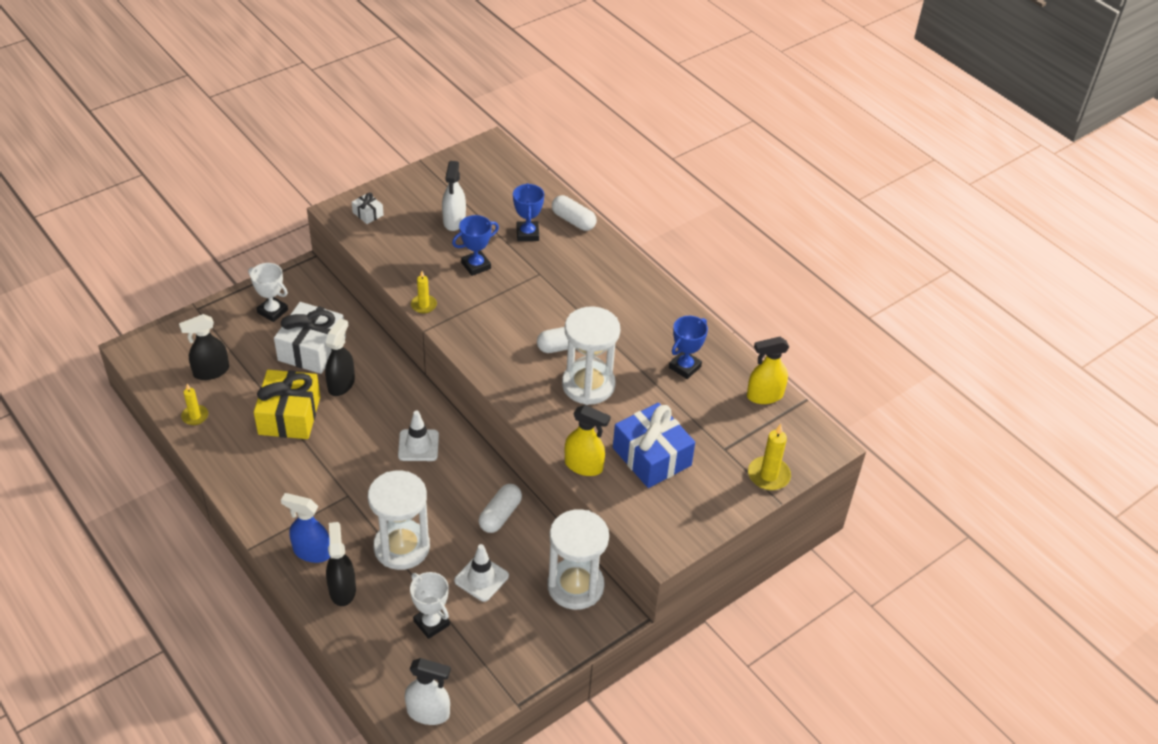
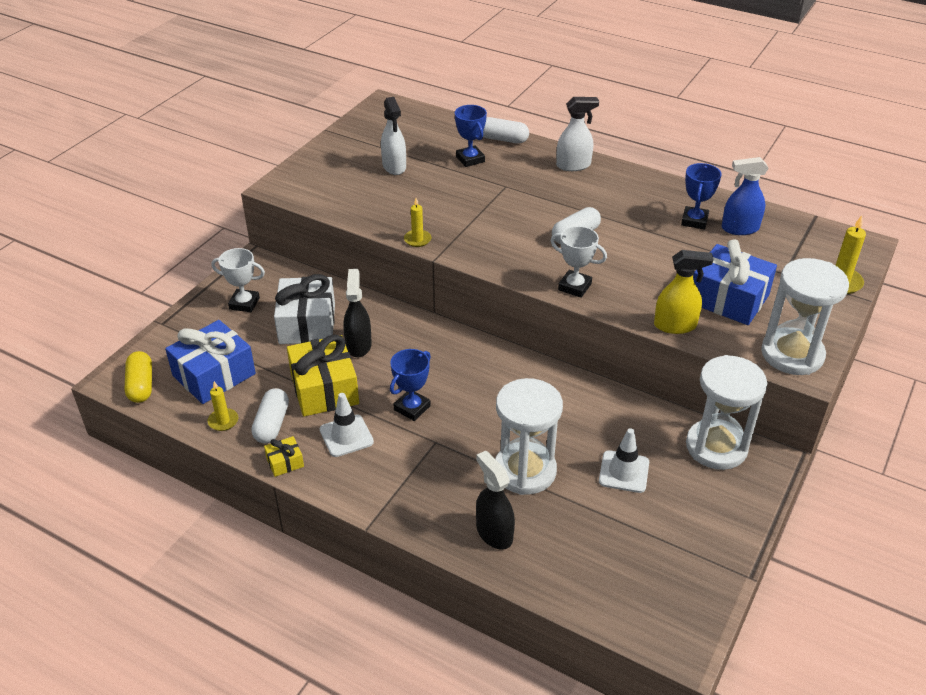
camera: 20 degrees left, 5 degrees down
(150, 361) = (141, 385): none -> yellow capsule
(211, 371) = (214, 375): black spray bottle -> blue gift
(221, 470) = (285, 462): none -> yellow gift
(311, 552) = (436, 508): blue spray bottle -> blue spray bottle (739, 228)
(368, 214) = (306, 182): white gift -> none
(418, 445) = (473, 374): white traffic cone -> white traffic cone (346, 436)
(428, 712) = (670, 620): white spray bottle -> white spray bottle (573, 165)
(431, 623) = (607, 531): white trophy -> white trophy (574, 287)
(476, 265) = (442, 195): blue trophy -> blue trophy (412, 408)
(500, 515) = (598, 409): white capsule -> white capsule (272, 424)
(588, 385) = (623, 259): white hourglass -> white hourglass (792, 354)
(764, 396) = (780, 223): yellow spray bottle -> none

